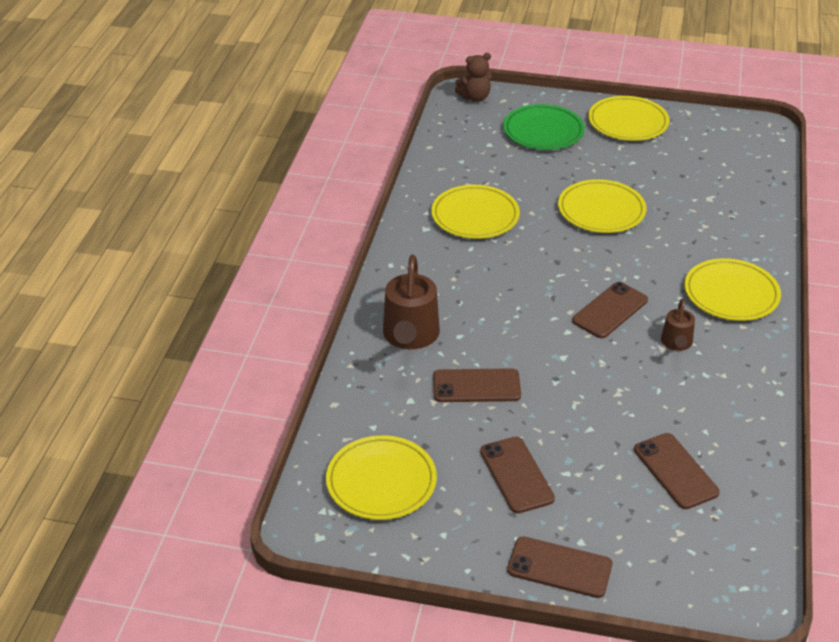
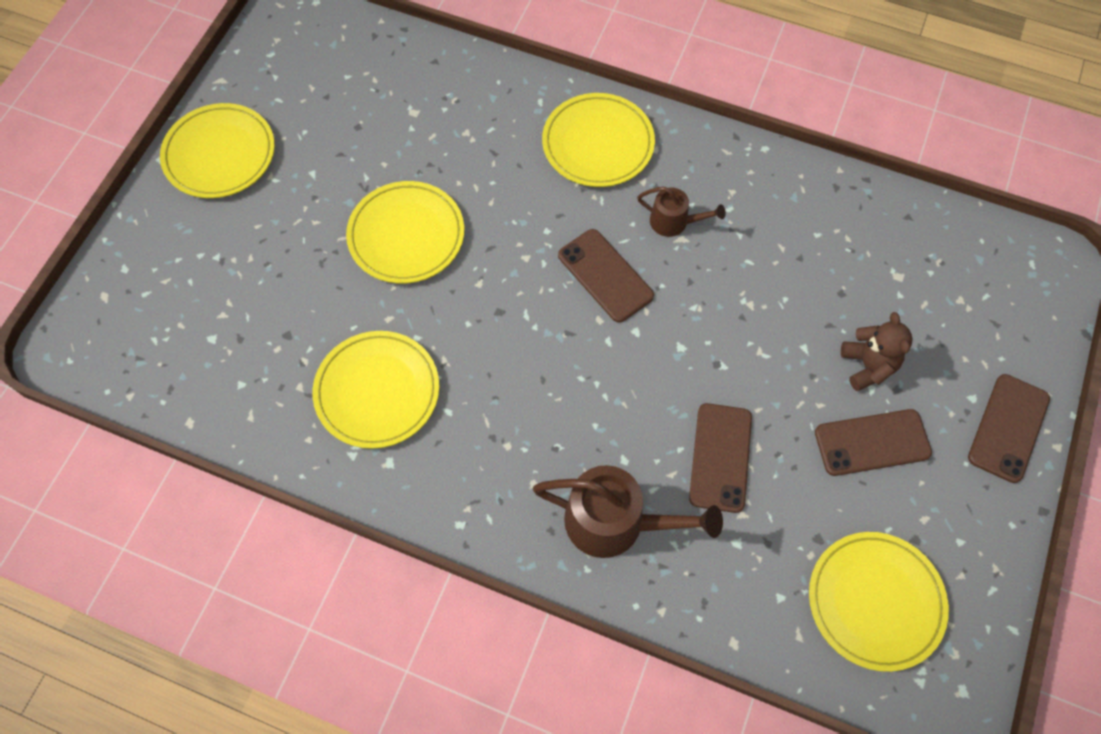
camera: 80 degrees left, 25 degrees up
(475, 97) = (81, 333): brown teddy bear -> brown teddy bear (867, 366)
(543, 131) = (204, 261): green plate -> none
(675, 471) = (874, 279): brown phone -> none

